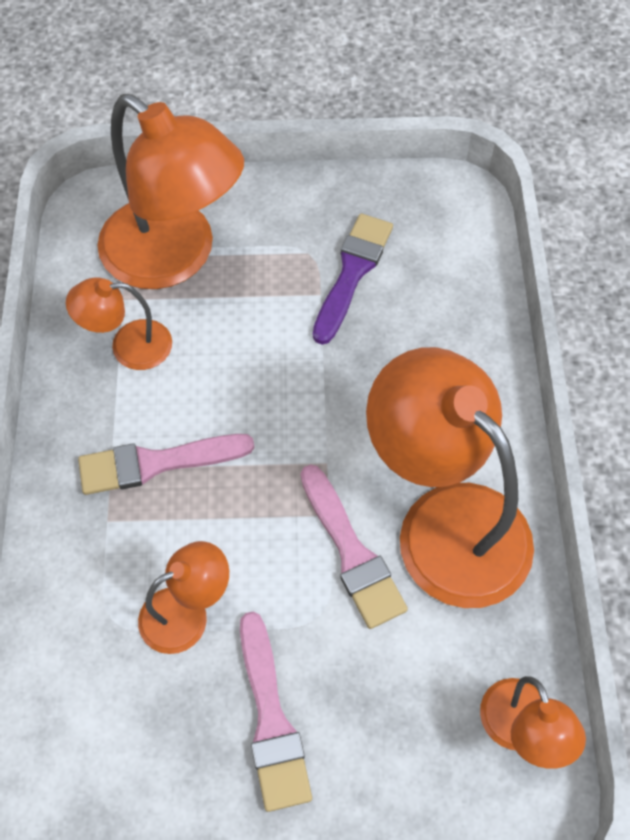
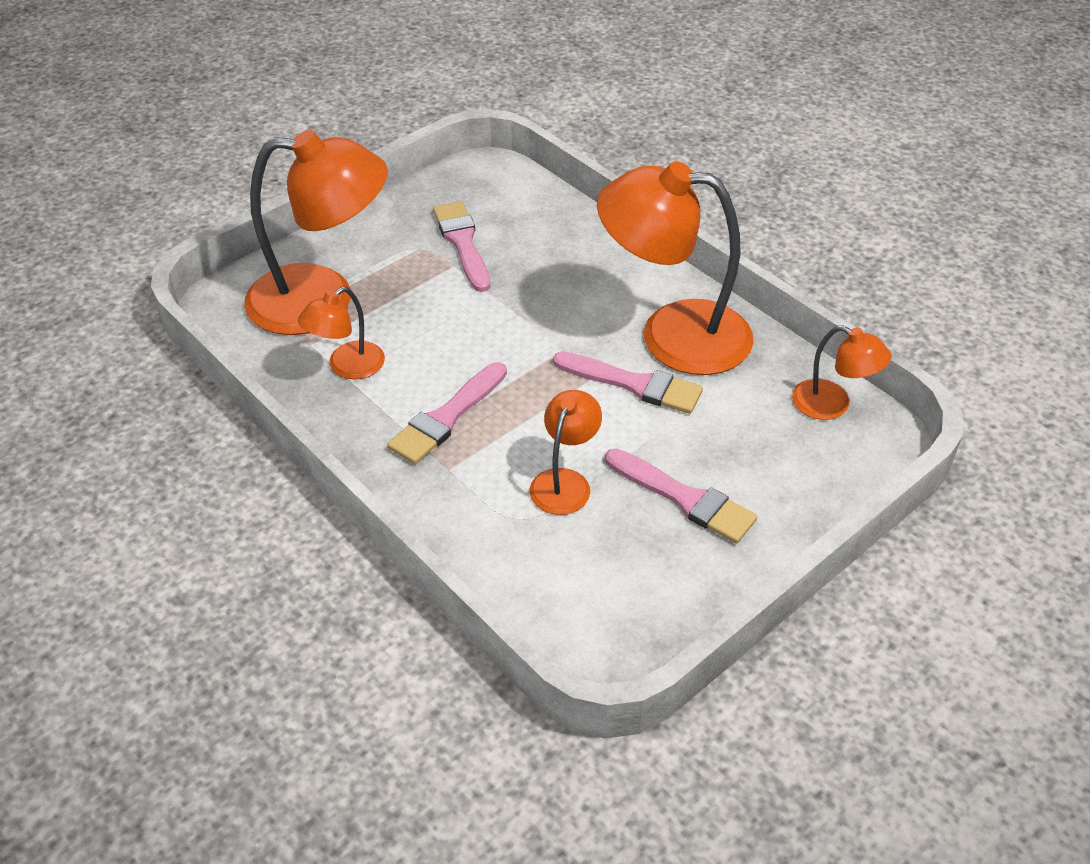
camera: 40 degrees left, 15 degrees down
(352, 272) = (462, 243): purple brush -> pink brush

